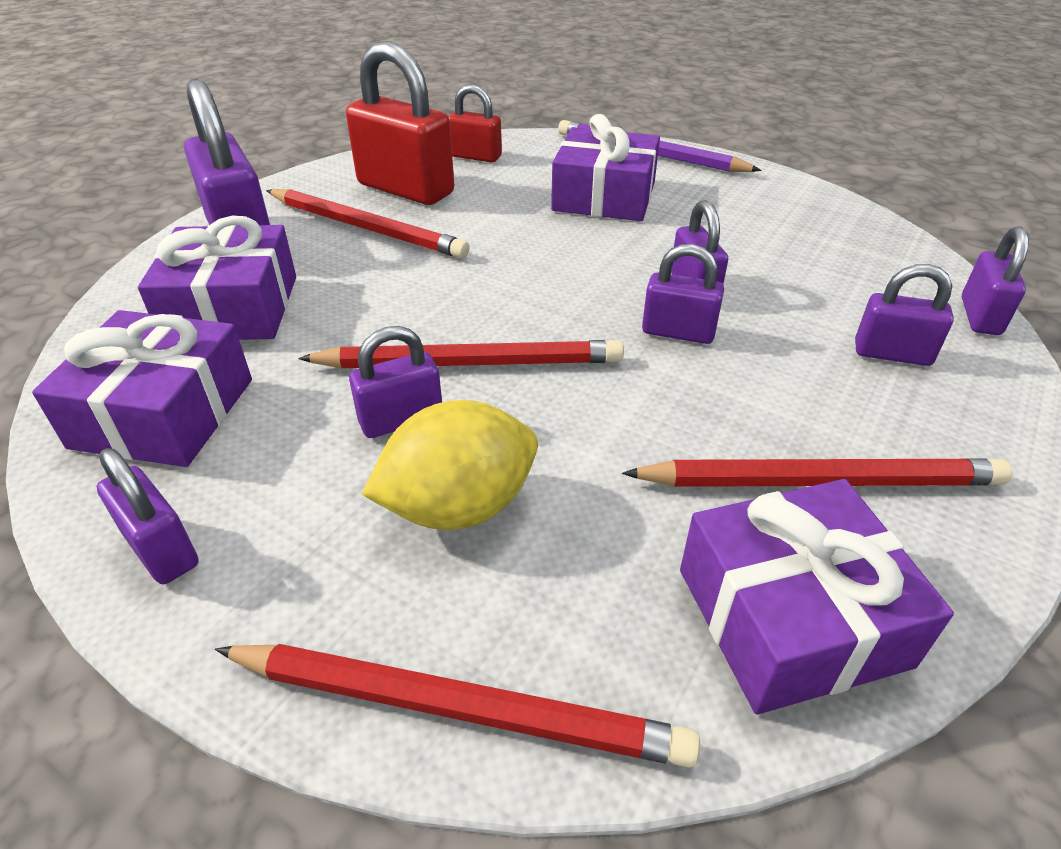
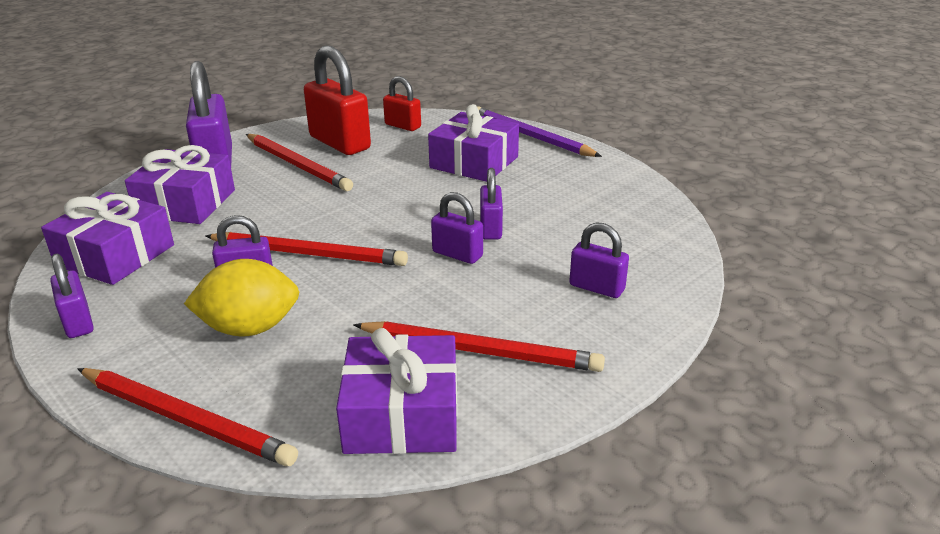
camera: 15 degrees right, 10 degrees down
(980, 316) = (686, 273): purple padlock -> none

